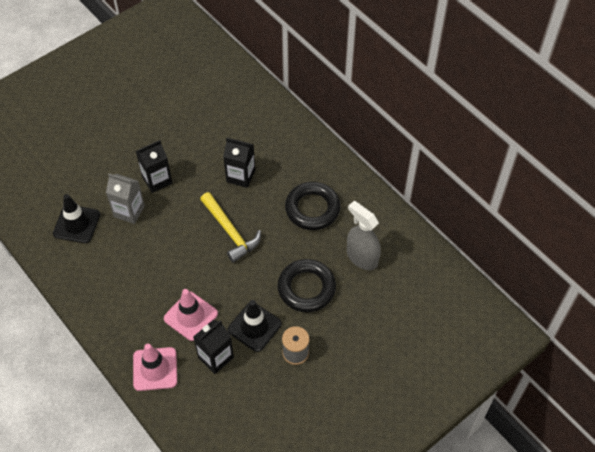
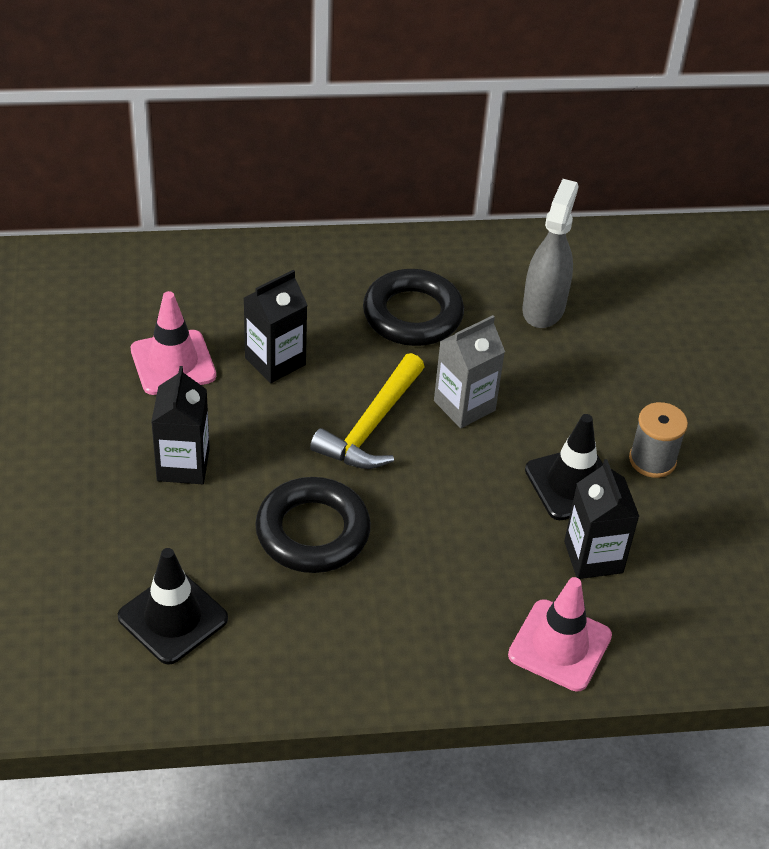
camera: 60 degrees left, 10 degrees down
(129, 211) = (213, 532): grey carton -> grey carton (464, 406)
(190, 316) = (493, 551): pink traffic cone -> pink traffic cone (173, 363)
(230, 231) = (371, 425): yellow hammer -> yellow hammer turned 120 degrees clockwise
(306, 288) = (549, 392): black ring -> black ring (312, 532)
(362, 257) = (543, 308): grey spray bottle -> grey spray bottle turned 120 degrees clockwise

